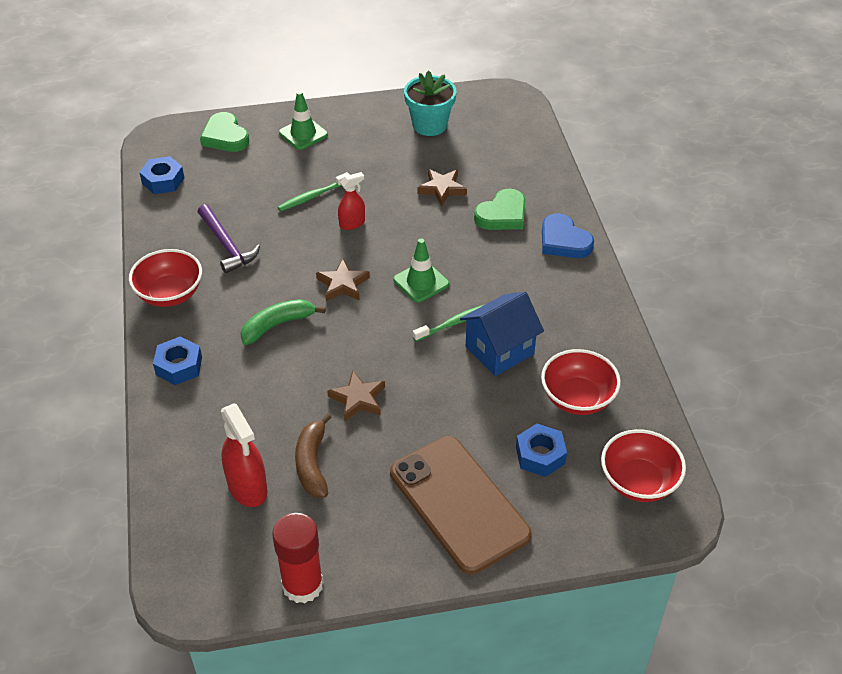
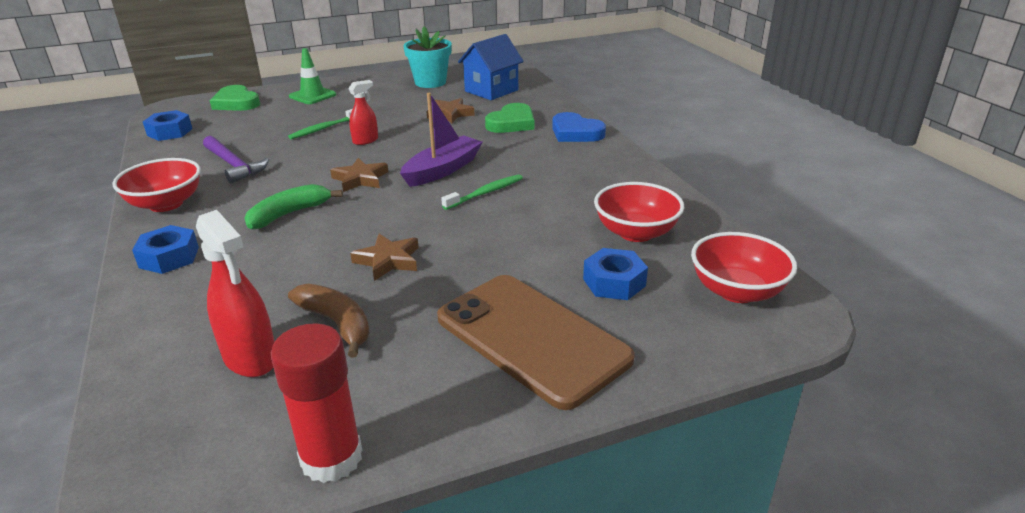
camera: 10 degrees left, 15 degrees down
(312, 463) = (337, 323): brown banana -> brown banana turned 150 degrees clockwise
(421, 282) = (442, 170): green traffic cone -> purple boat
(499, 350) = (538, 207): blue house -> blue house (491, 91)

